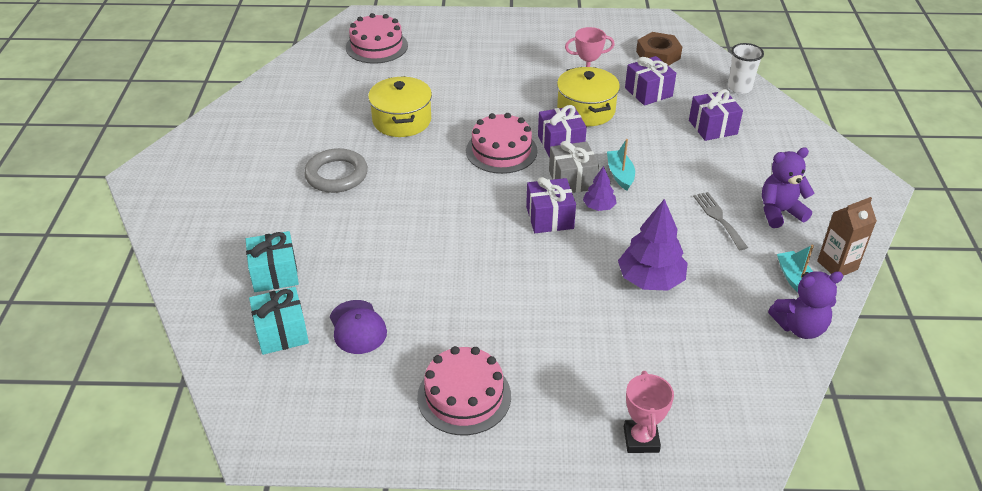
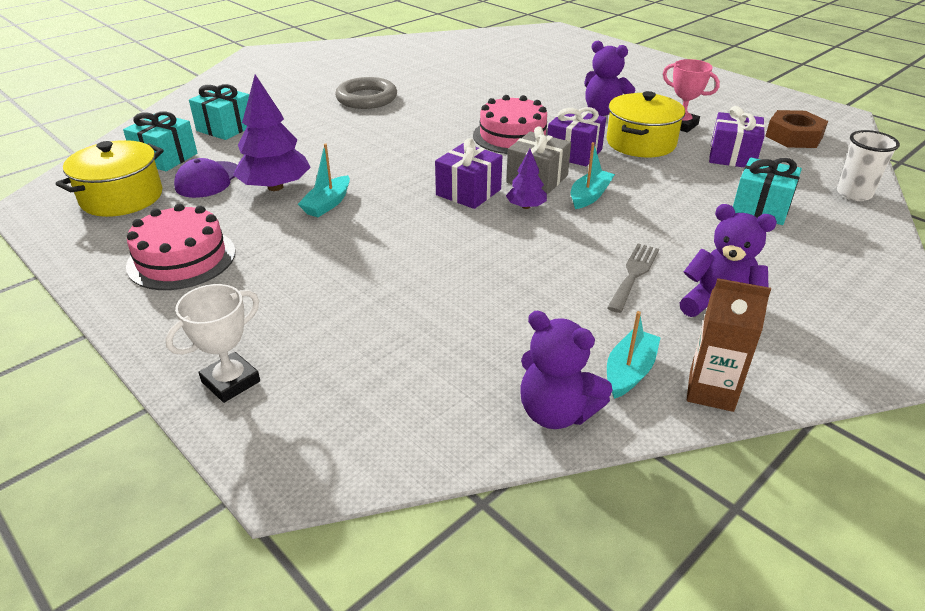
camera: 45 degrees right, 5 degrees down
(376, 46) = (534, 47): pink cake -> none
(402, 120) = (470, 89): yellow pot -> yellow pot (122, 197)
(480, 287) = (327, 204): none -> turquoise boat
(525, 93) = (603, 112): none -> purple teddy bear
(641, 439) = (231, 382): pink trophy -> white trophy
(650, 280) = (472, 279): purple tree -> purple tree (275, 187)
(713, 127) = (761, 208): purple gift -> turquoise gift

